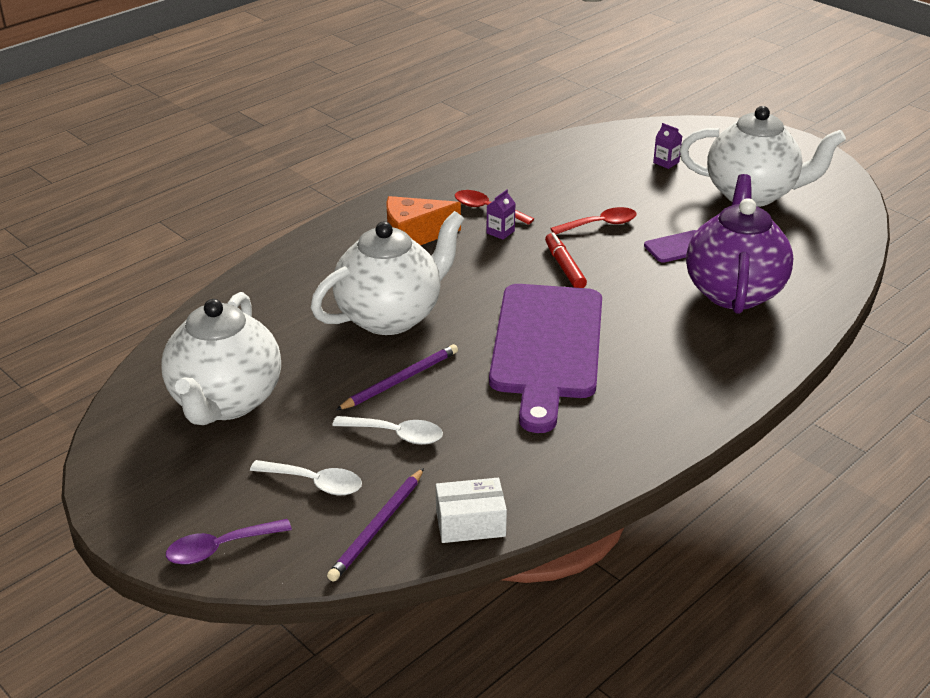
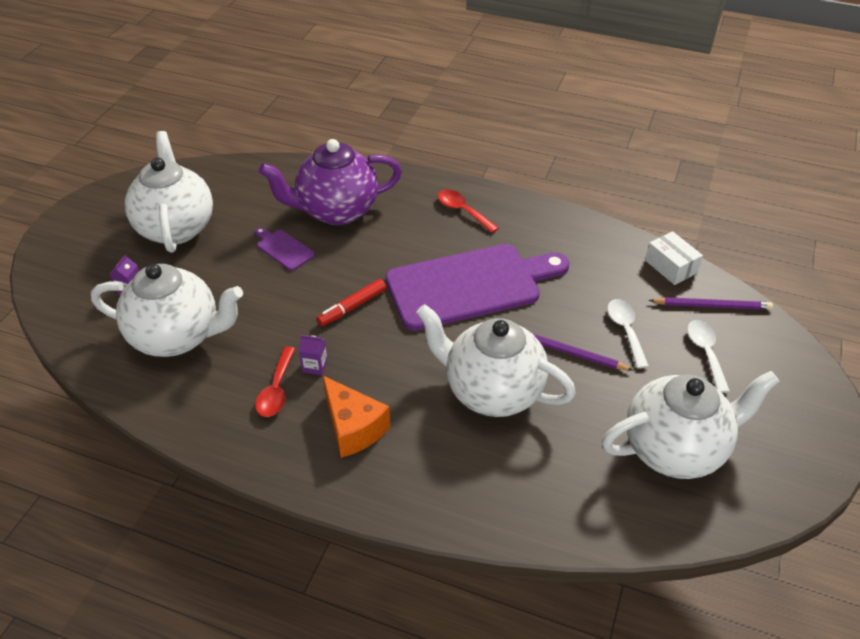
camera: 115 degrees left, 10 degrees up
(220, 548) = (800, 373): purple spoon -> none
(588, 175) = (177, 337): none -> white teapot
(600, 224) = (270, 304): red spoon -> red spoon (463, 211)

